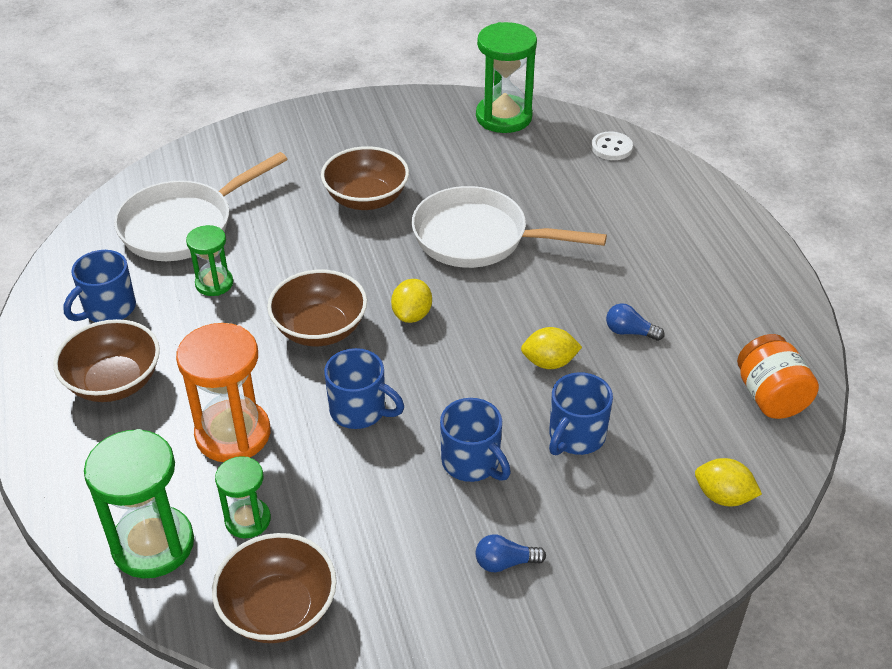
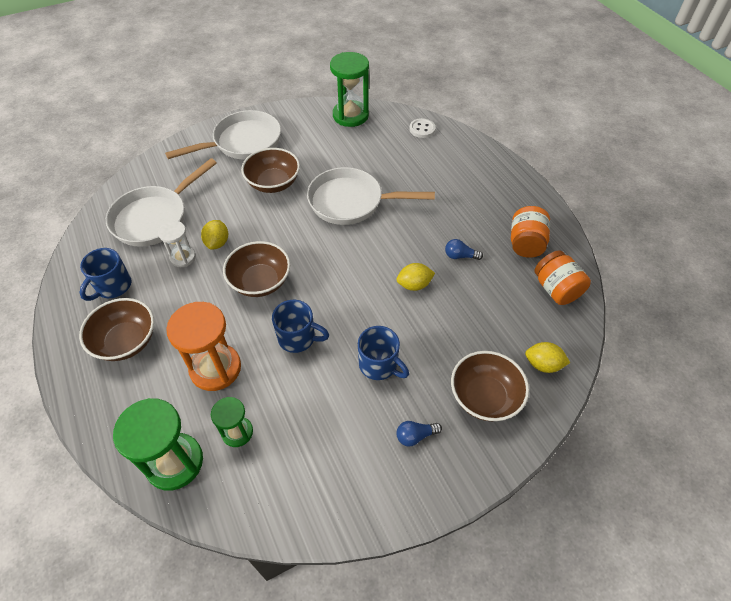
camera: 10 degrees left, 10 degrees up
(214, 283) = (183, 257): green hourglass -> white hourglass
(278, 609) = (271, 498): brown bowl -> brown bowl (484, 397)
(332, 138) = (243, 142): none -> white pan
(412, 315) = (319, 263): yellow lemon -> yellow lemon (217, 243)
(576, 436) = (442, 335): blue mug -> none
(738, 327) = (526, 243): none -> orange jar

